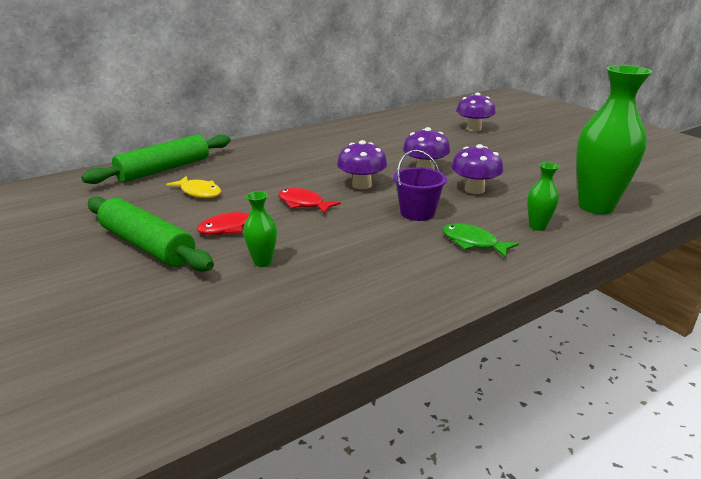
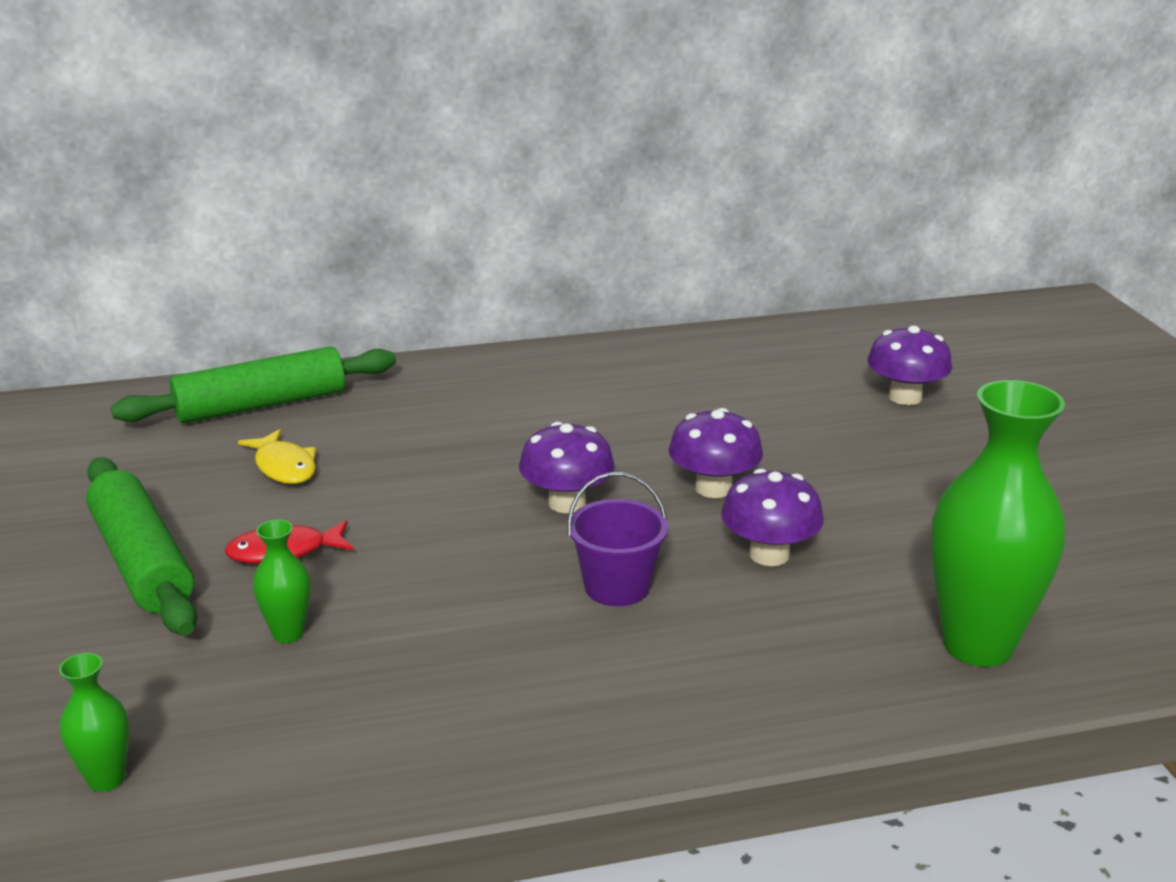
camera: 20 degrees right, 0 degrees up
(303, 204) = (435, 525): red fish -> none
(473, 243) = (661, 674): green fish -> none
(537, 227) = (814, 666): green vase -> green vase (106, 779)

